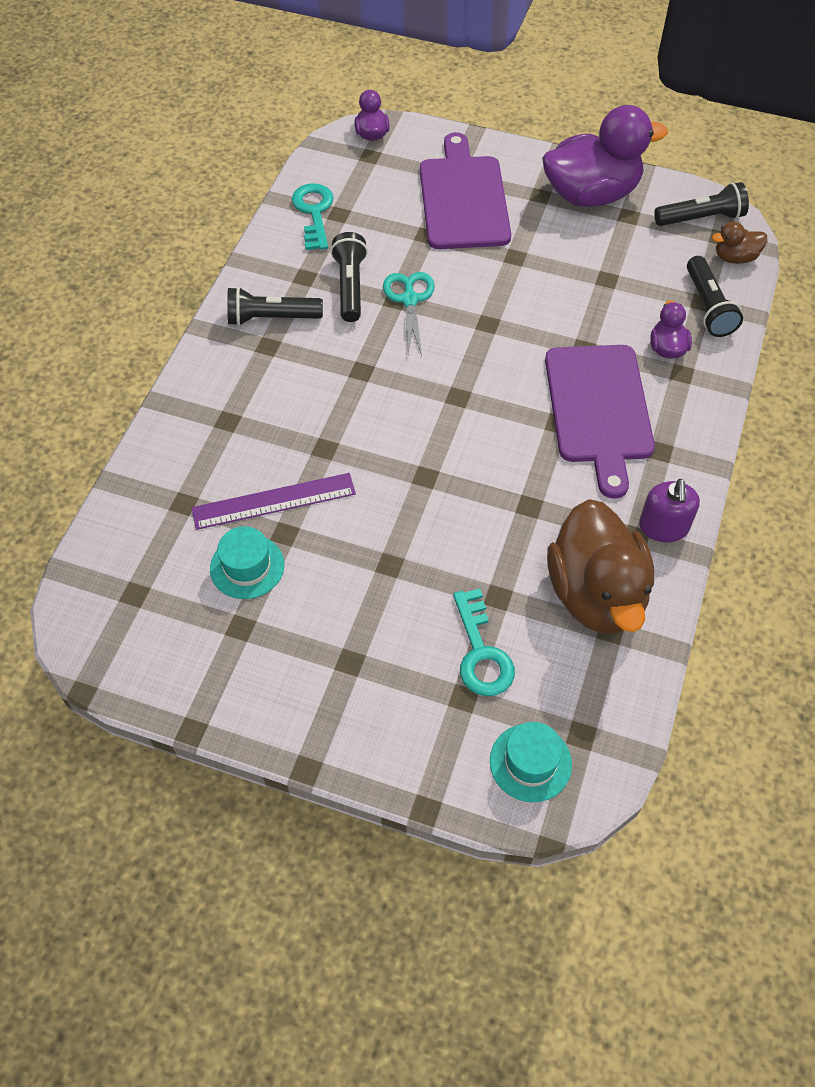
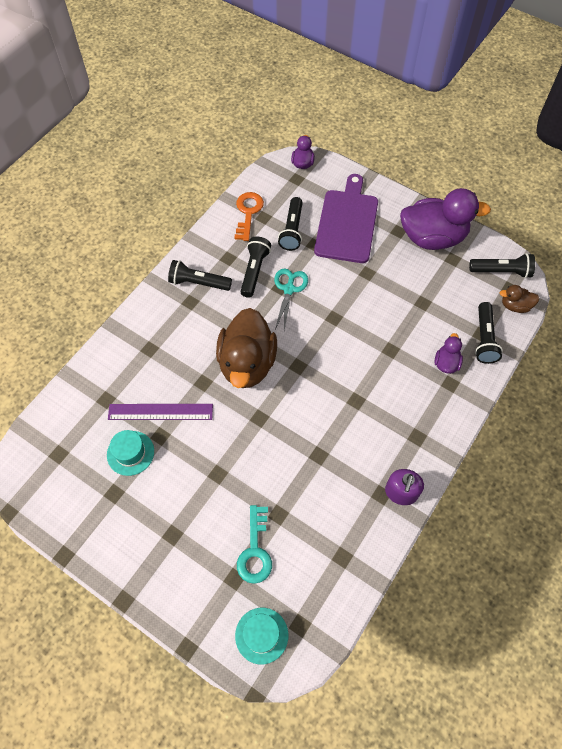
camera: 15 degrees right, 5 degrees up
(314, 212) = (248, 213): turquoise key -> orange key
(387, 222) = (292, 230): none -> black flashlight
(596, 594) = (341, 529): brown duck -> brown duck (247, 363)
(599, 409) = (386, 397): purple cutting board -> none

